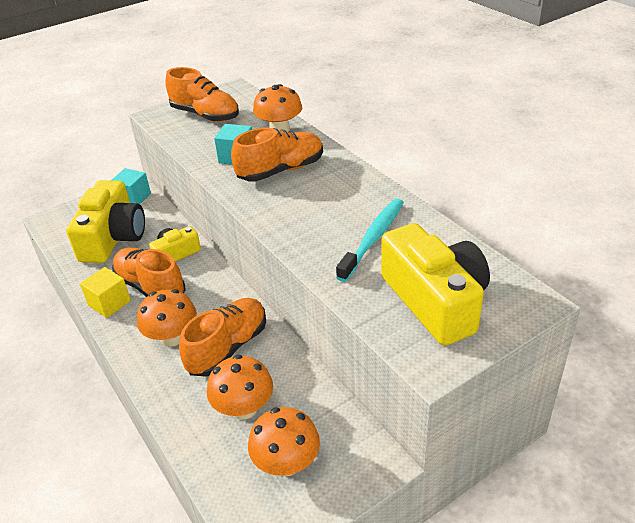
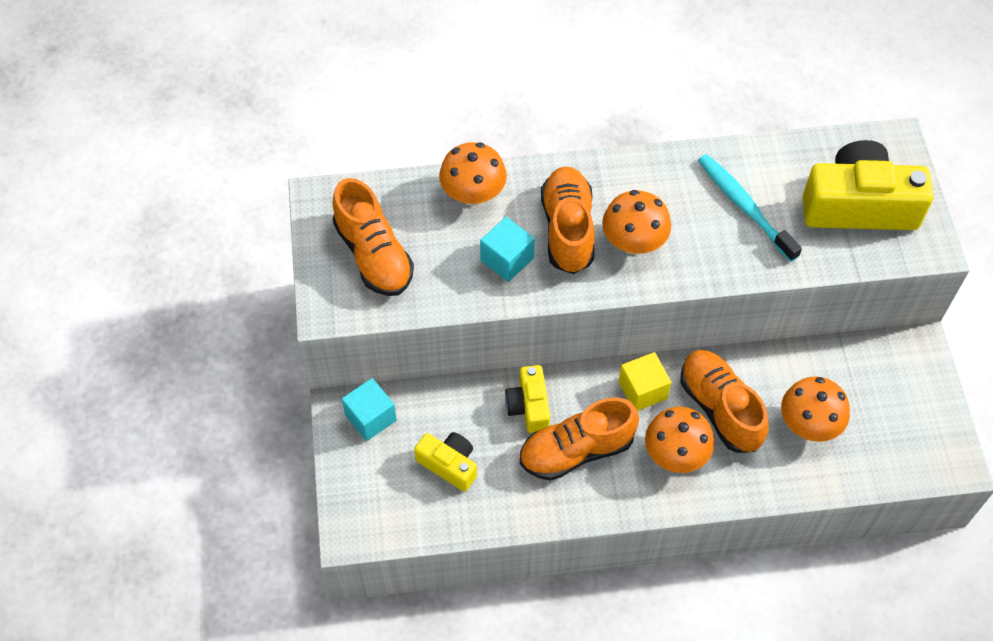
camera: 65 degrees left, 20 degrees up
(109, 303) = (580, 501): yellow cube -> yellow cube (642, 390)
(113, 237) = (449, 464): yellow camera -> yellow camera, size x0.53
(205, 115) = (373, 255): orange shoe -> orange shoe turned 90 degrees clockwise
(286, 463) = (887, 415): orange mushroom -> orange mushroom (633, 242)

